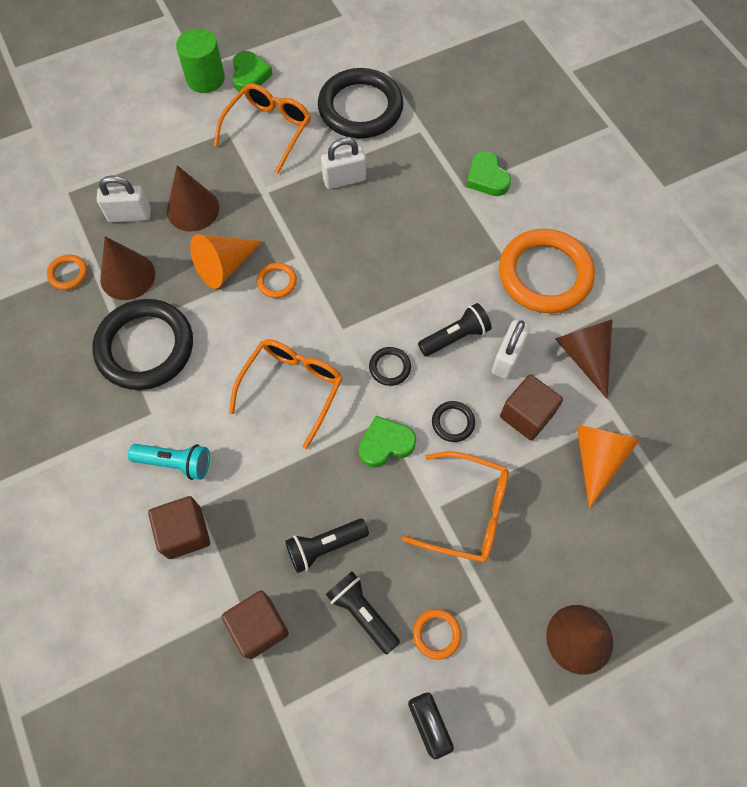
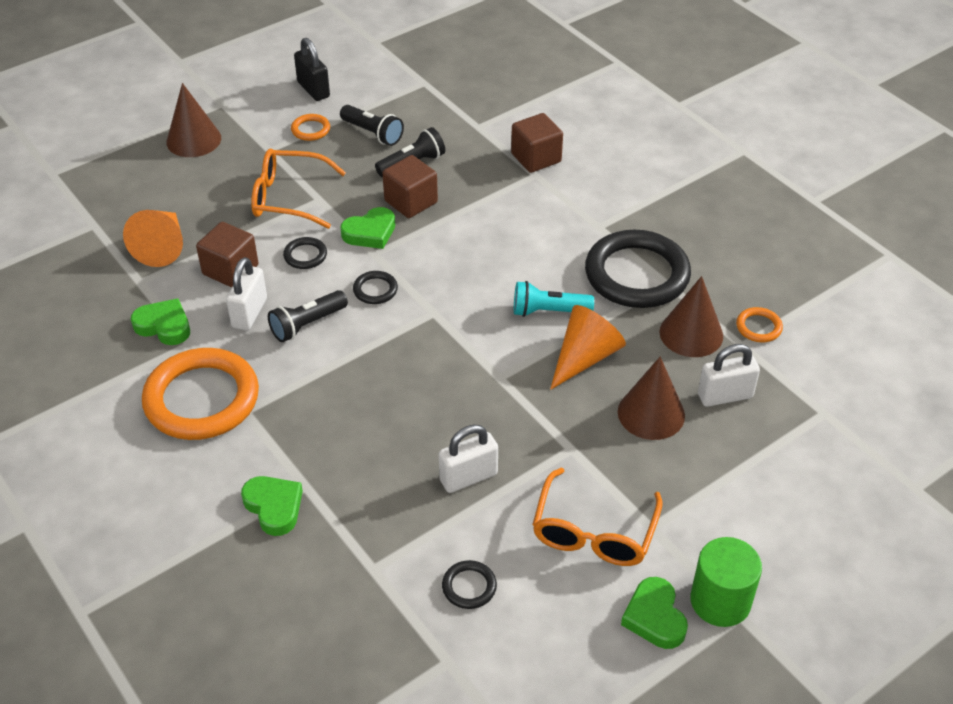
camera: 170 degrees right, 20 degrees down
(175, 463) = (564, 197): turquoise flashlight -> turquoise flashlight (548, 311)
(259, 627) = (454, 117): brown cube -> brown cube (411, 202)
(277, 282) = (519, 350): orange ring -> none
(291, 389) = (473, 261): orange glasses -> none
(360, 108) = (469, 587): black ring -> black ring, size x0.42
(584, 356) = (164, 326): brown cone -> green heart

